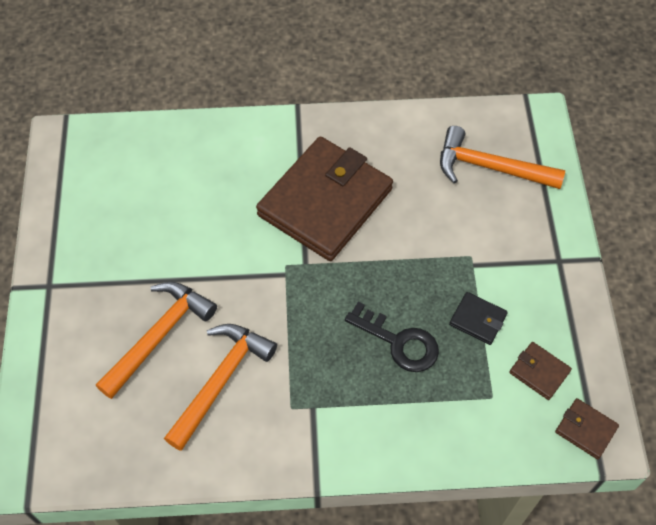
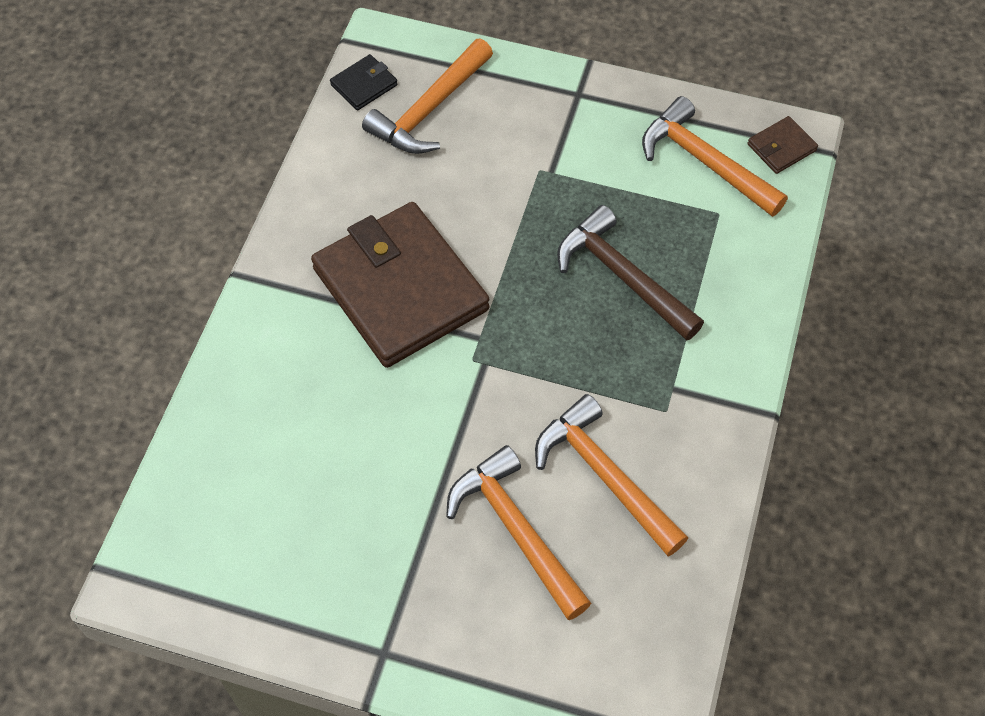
camera: 70 degrees left, 0 degrees up
(399, 342) = (622, 276): black key -> brown hammer
(478, 320) = (622, 193): black wallet -> black wallet (364, 85)
(539, 372) = (704, 161): brown wallet -> orange hammer

